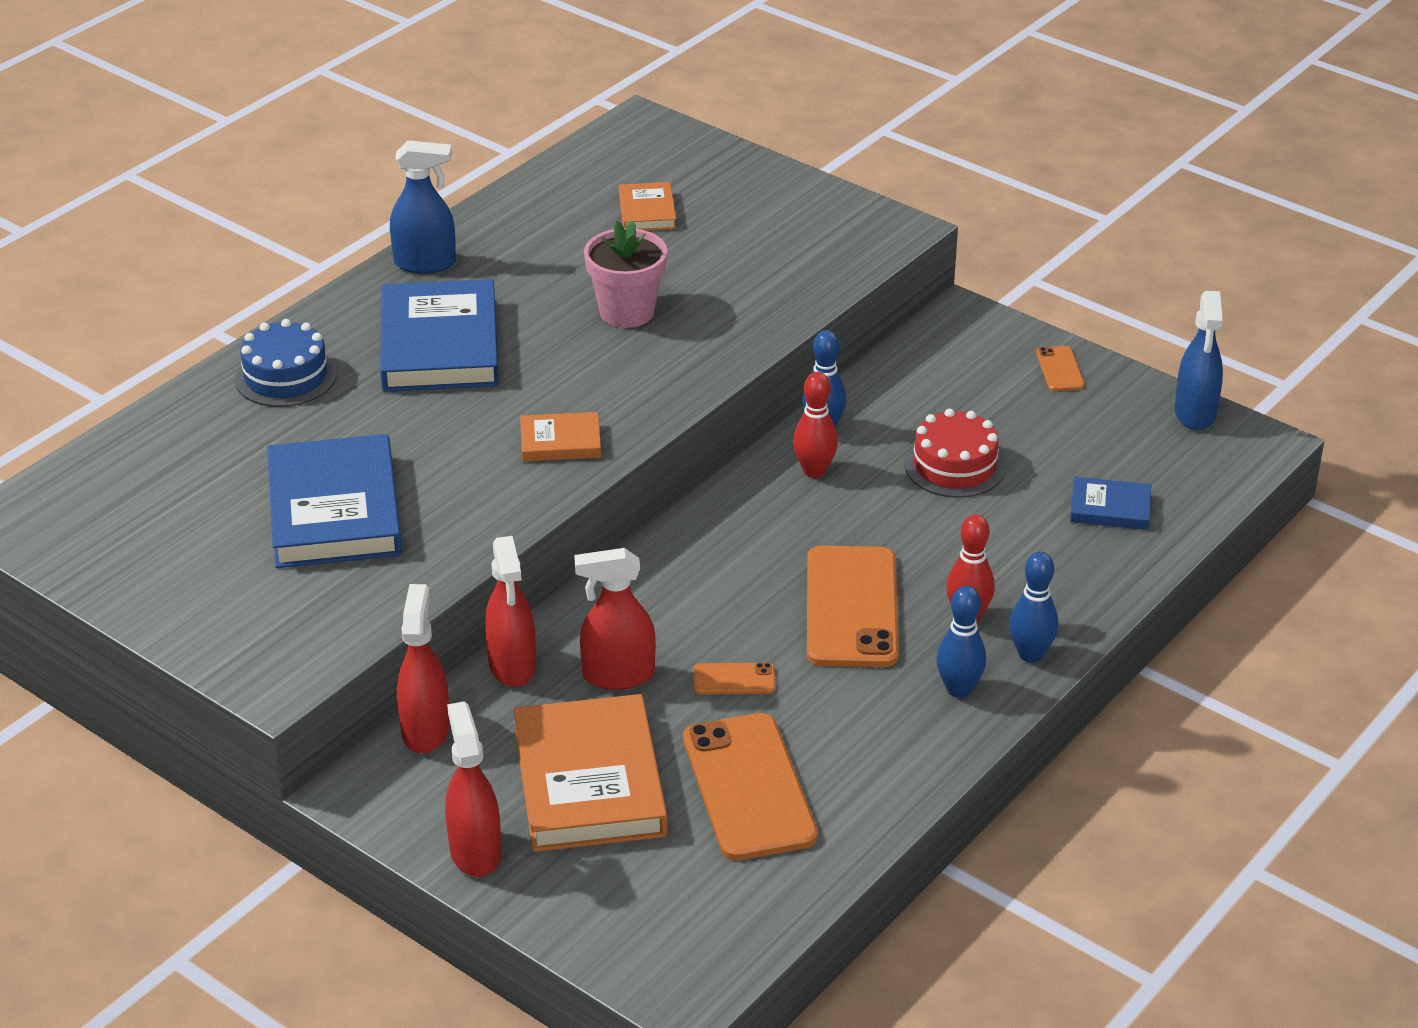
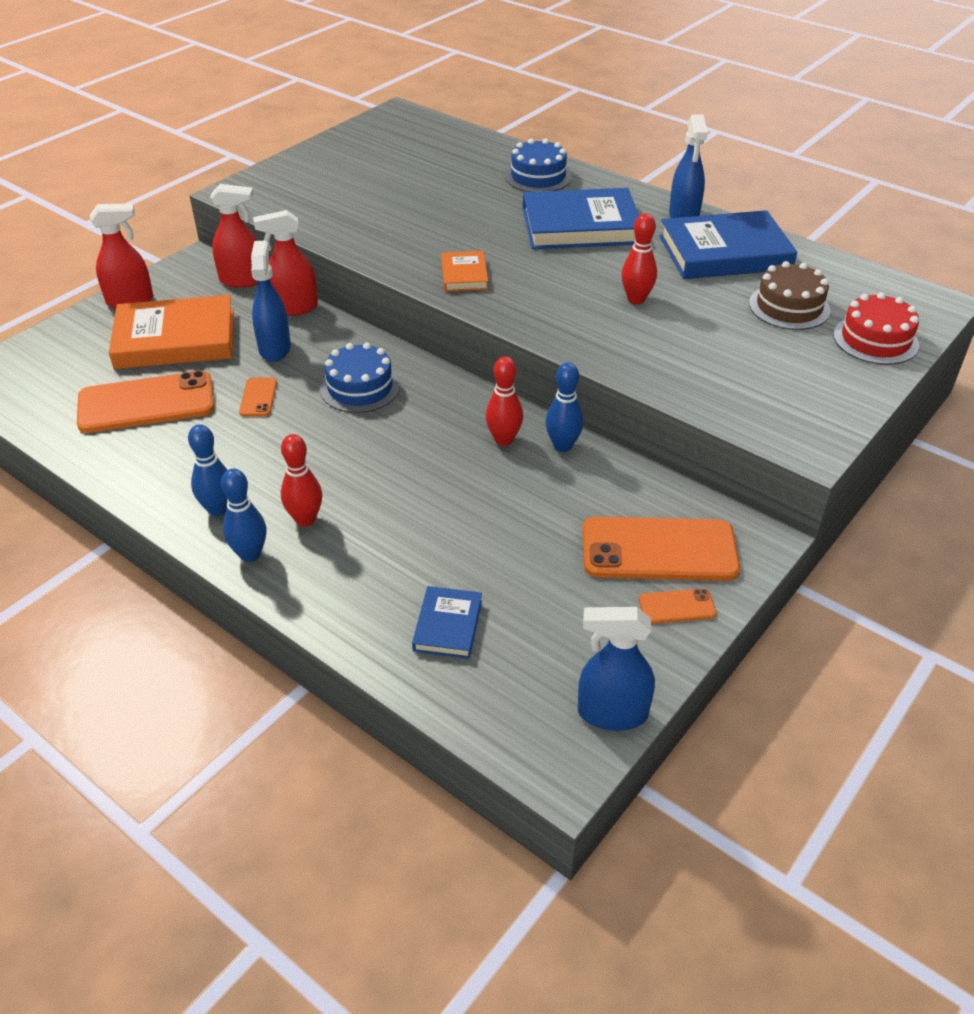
camera: 90 degrees right, 5 degrees up
(334, 510) = (394, 200): blue book -> blue book (725, 252)
(618, 675) = (275, 348): red spray bottle -> blue spray bottle
(627, 312) = (636, 299): pink flower pot -> red bowling pin
(647, 211) = (789, 307): orange book -> brown cake
(712, 589) = (360, 388): none -> blue cake
(851, 608) = (328, 455): orange phone -> orange phone (659, 550)
(954, 466) = (512, 522): red cake -> red cake (875, 340)

